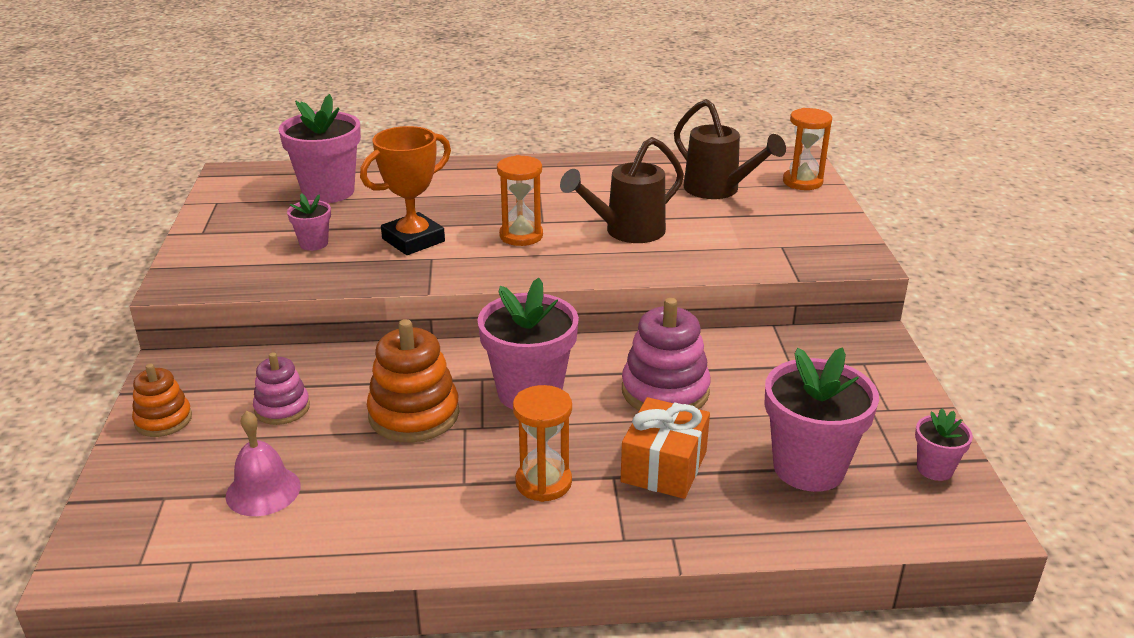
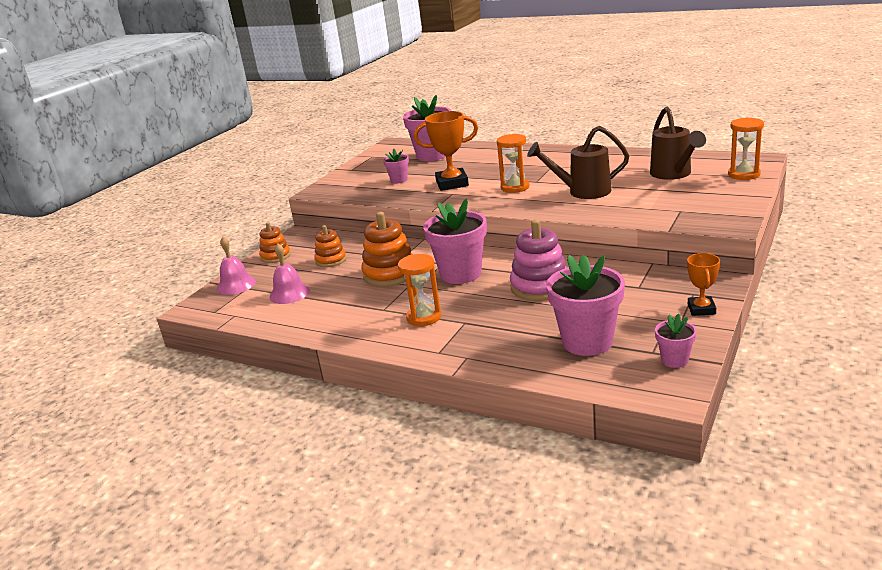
camera: 35 degrees right, 5 degrees down
(134, 496) = (236, 285): none -> pink bell
(282, 408) = (331, 260): pink stacking toy -> orange stacking toy
(664, 467) = (498, 323): orange gift -> none
(894, 384) = (701, 309): none -> orange trophy

